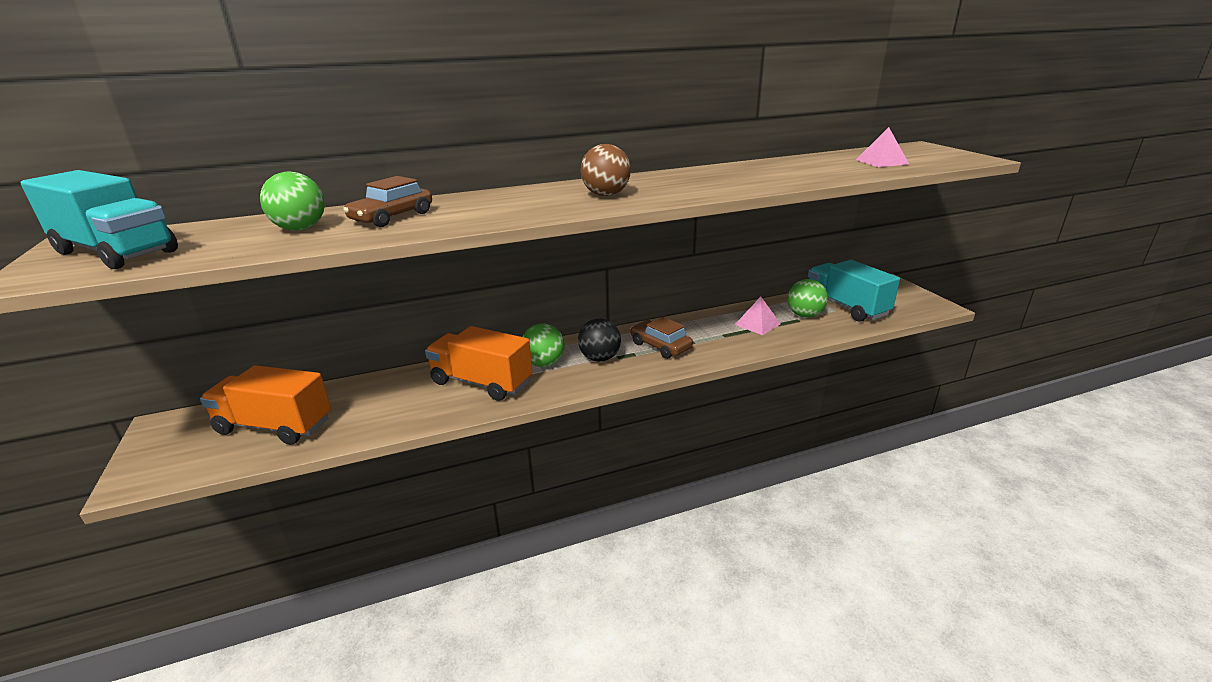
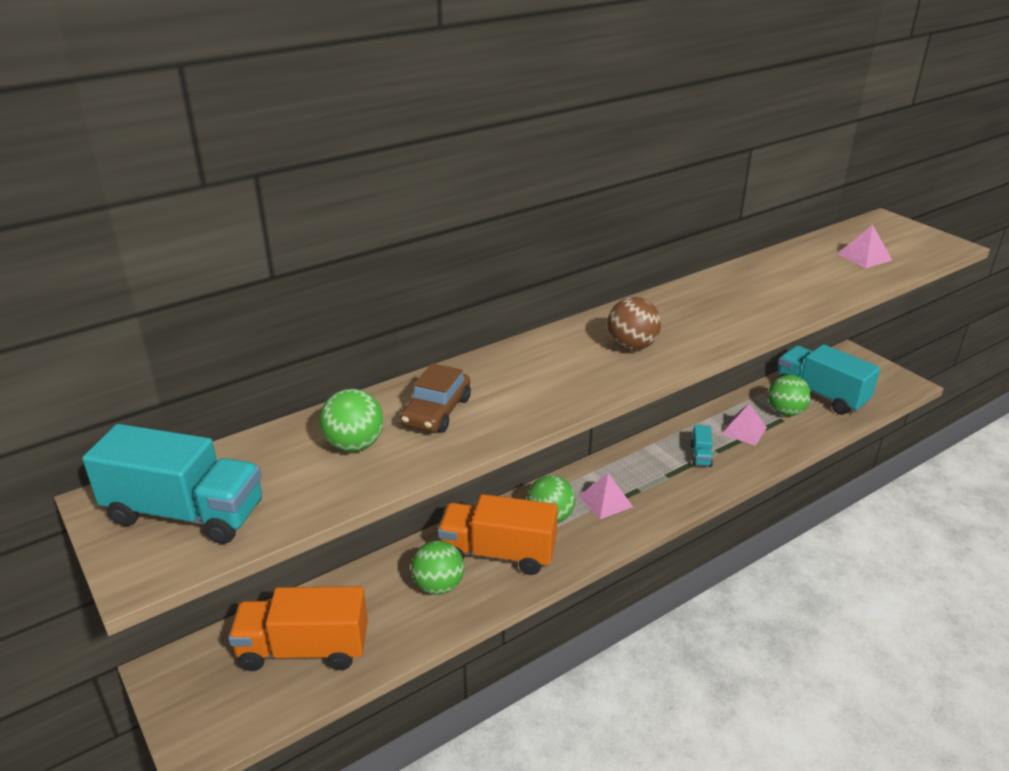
camera: 15 degrees left, 5 degrees up
(415, 398) = (438, 586): none -> green ball
(600, 358) = (605, 501): black ball -> pink pyramid
(660, 346) = (660, 475): brown car -> none
(706, 337) = (700, 455): none -> turquoise truck

